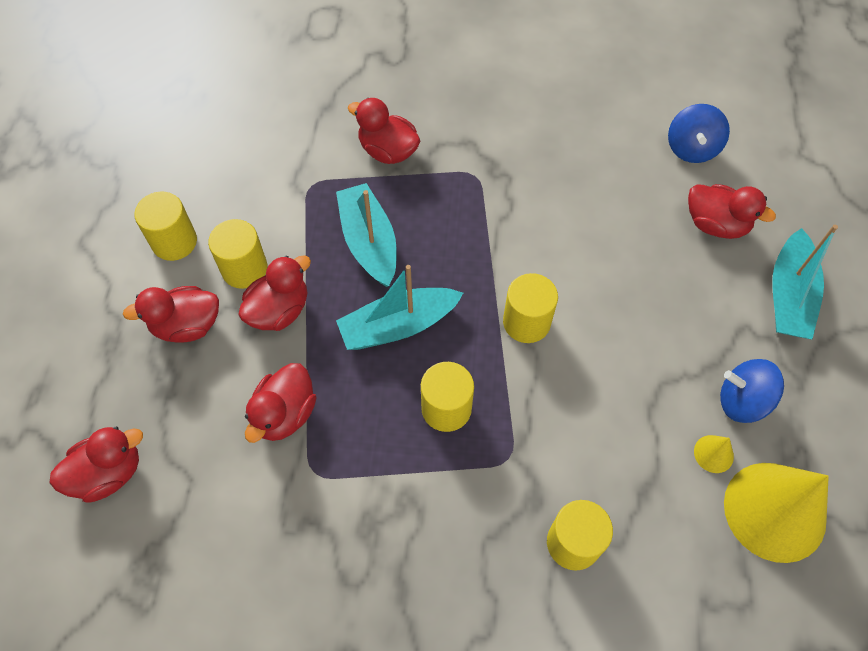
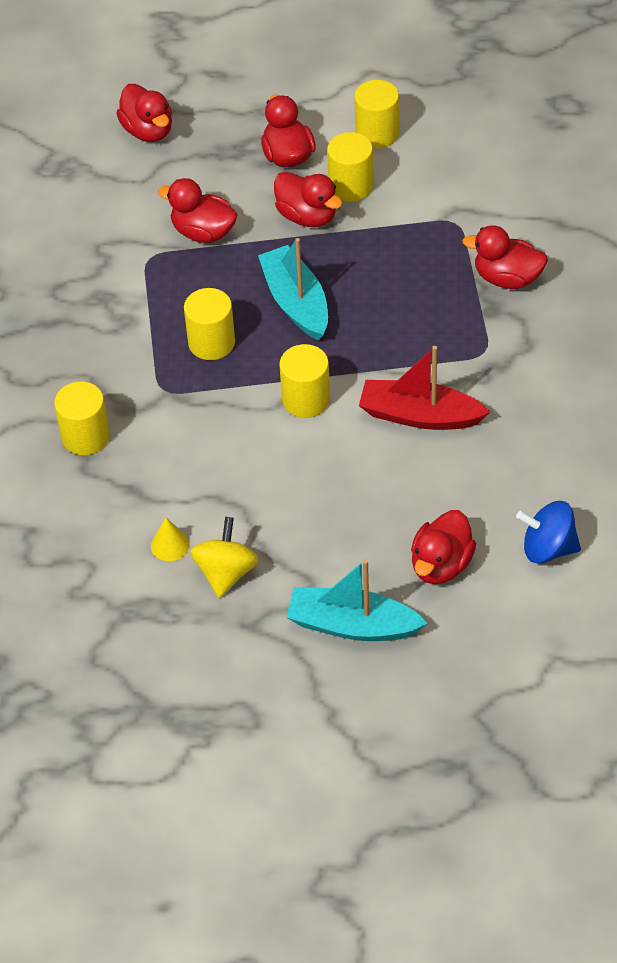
camera: 90 degrees right, 10 degrees down
(369, 242) = (389, 273): turquoise boat -> none
(388, 151) = (507, 278): red duck -> red duck turned 105 degrees counterclockwise
(548, 229) = (420, 415): none -> red boat
(742, 401) = (226, 573): blue spinning top -> yellow spinning top
(774, 511) = (113, 589): yellow cone -> none

